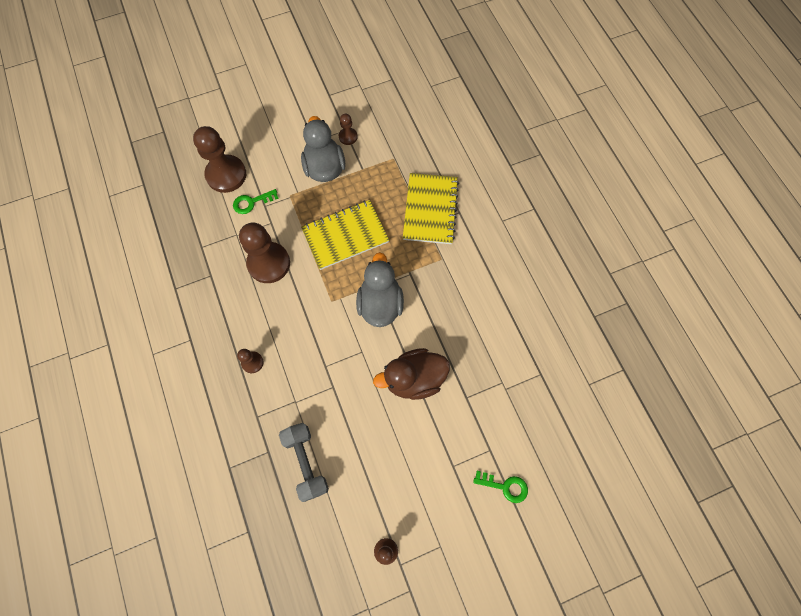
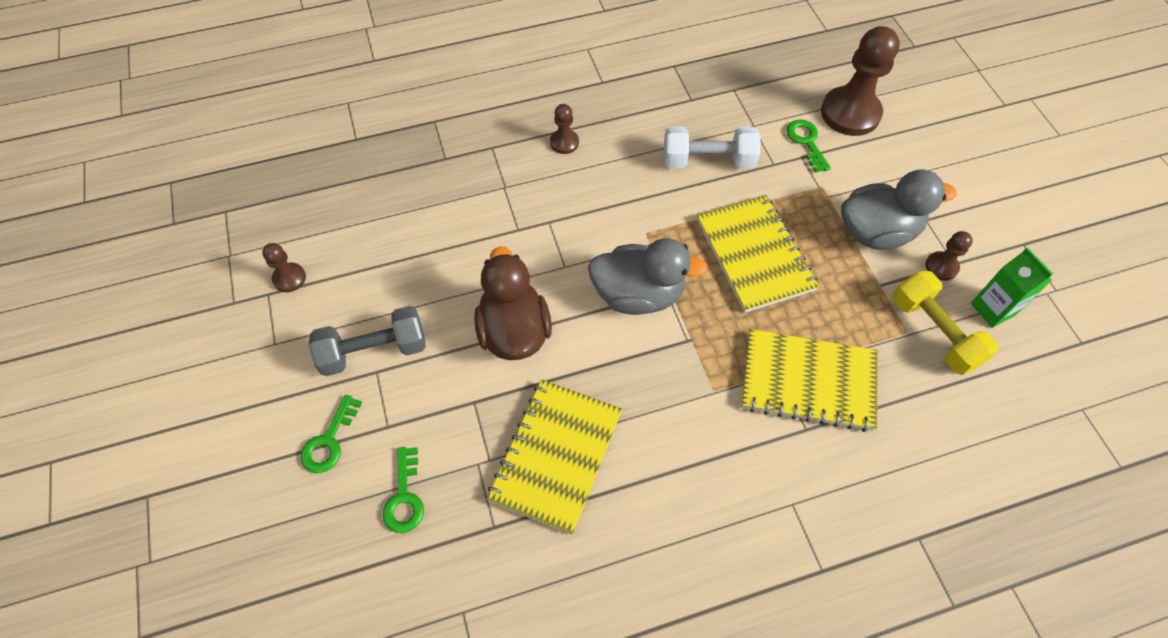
camera: 95 degrees right, 10 degrees down
(269, 263) = (708, 161): brown pawn -> white dumbbell
(306, 462) = (423, 196): grey dumbbell -> grey dumbbell (374, 351)
(374, 115) = (993, 309): none -> green carton
(392, 145) = (934, 332): none -> yellow dumbbell
(494, 343) = (556, 456): none -> yellow notebook
(532, 429) = (404, 497): none -> green key

